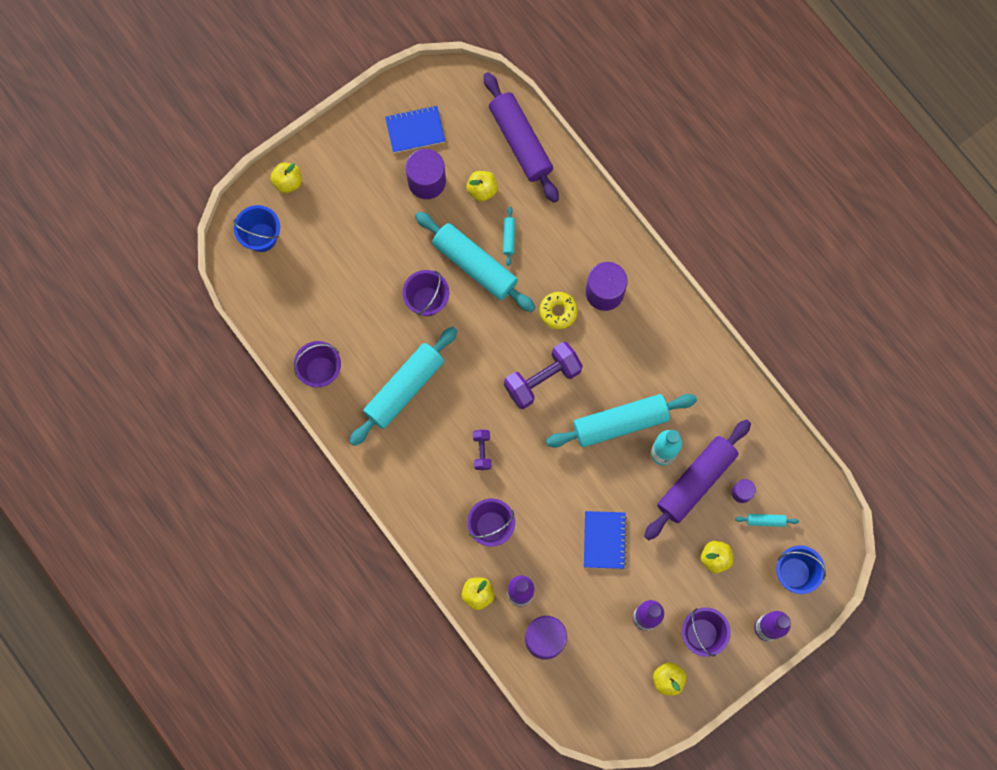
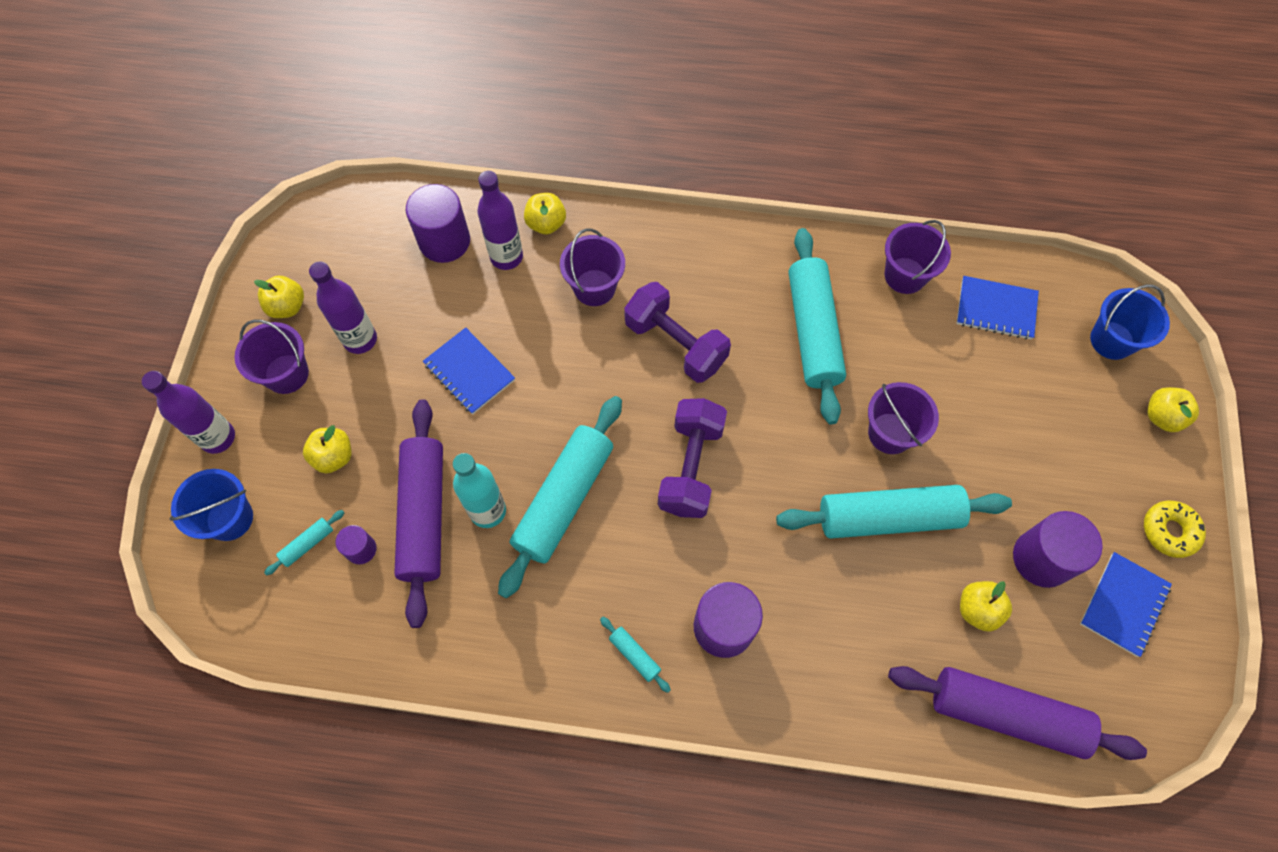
camera: 135 degrees right, 10 degrees down
(298, 308) = (996, 309): none -> blue notebook
(482, 451) = (675, 344): purple dumbbell -> purple dumbbell, size x1.96
(509, 237) = (889, 584): turquoise rolling pin -> turquoise rolling pin (635, 655)
(558, 312) = (749, 554): yellow donut -> yellow donut (1169, 531)

